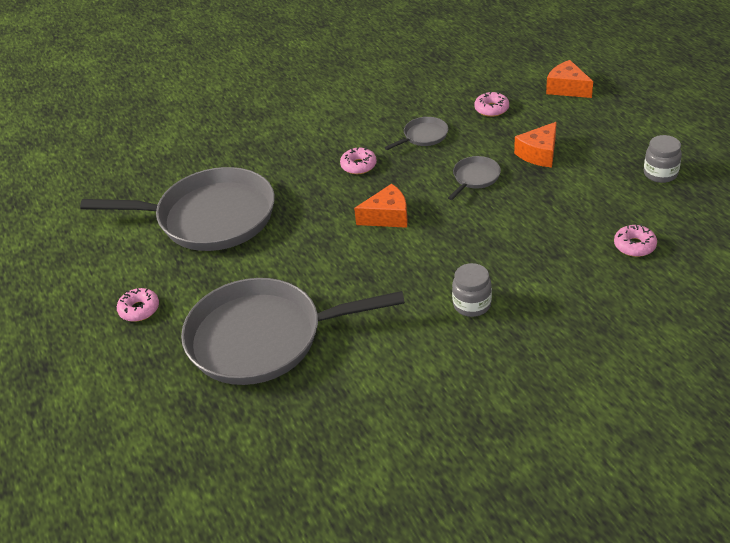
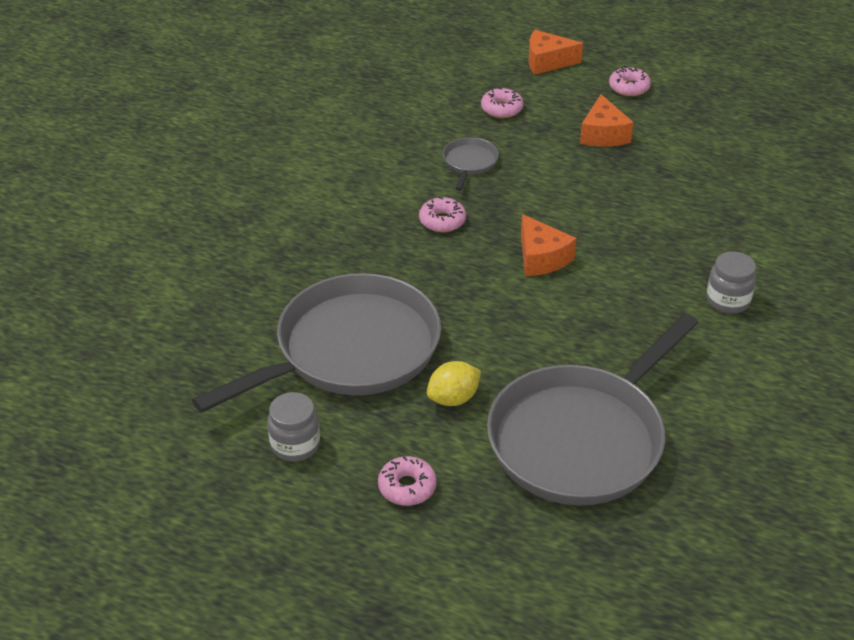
camera: 45 degrees left, 0 degrees up
(226, 274) = (453, 398): none -> yellow lemon
(387, 216) = (541, 258): orange cheese -> orange cheese turned 120 degrees clockwise
(475, 178) = (574, 182): grey pan -> none
(634, 246) = (787, 182): pink donut -> pink donut (629, 87)
(660, 174) = (727, 110): grey jar -> grey jar (295, 445)

